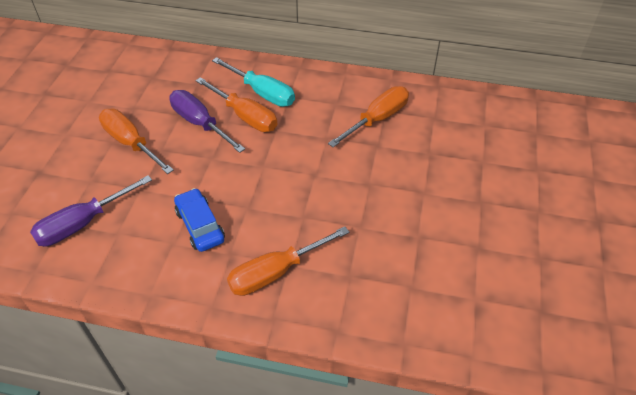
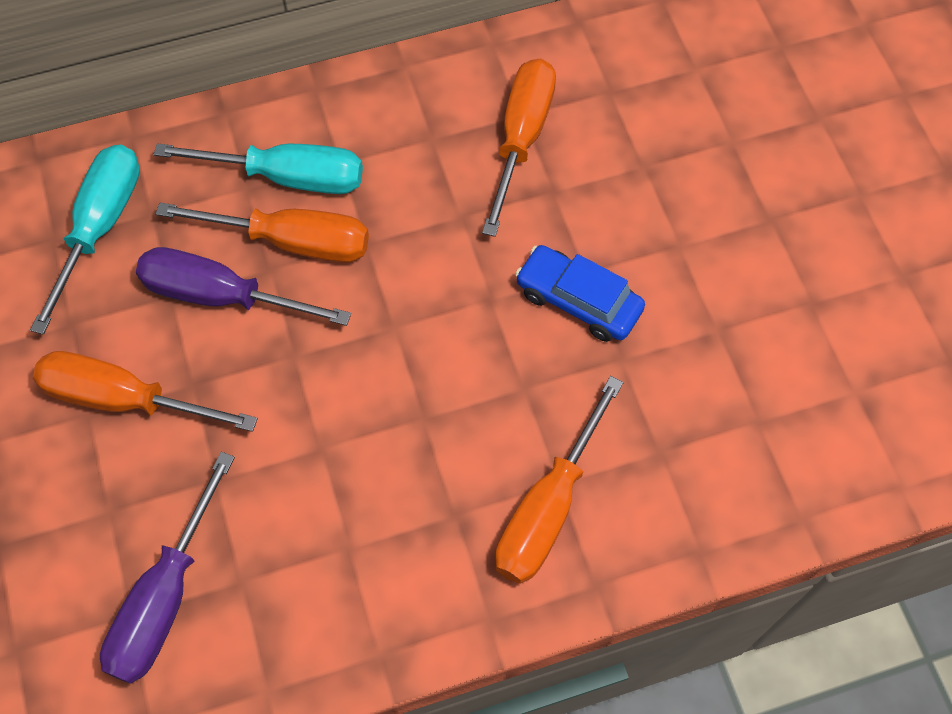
camera: 30 degrees left, 15 degrees up
(173, 80) = (100, 228): none -> turquoise screwdriver
(200, 226) = (370, 493): blue car -> blue car (578, 301)

